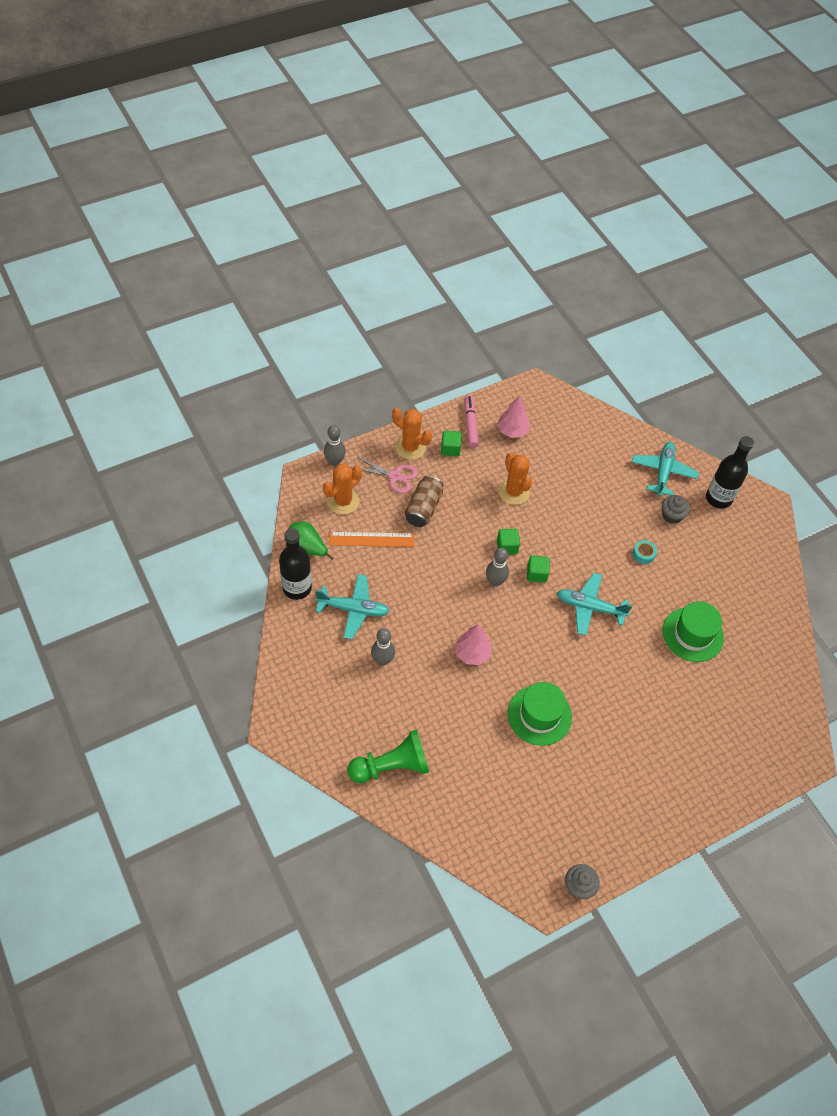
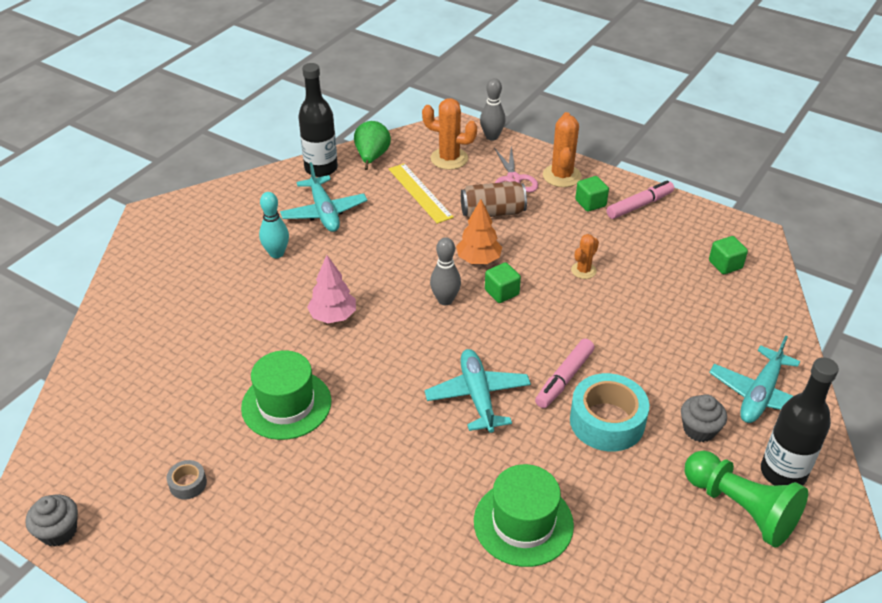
camera: 65 degrees right, 15 degrees down
(371, 539) = (420, 192): orange ruler -> yellow ruler
(382, 660) = (276, 253): grey bowling pin -> turquoise bowling pin
(392, 766) = (149, 307): green pawn -> green pawn (741, 508)
(467, 542) = (478, 260): none -> orange tree
(512, 431) = (668, 239): pink tree -> none
(514, 492) = (583, 270): orange cactus -> orange cactus, size x0.59
(536, 574) = (485, 330): green cube -> green cube (725, 265)
(577, 797) = (188, 484): none -> grey tape
(600, 556) = (564, 379): none -> pink marker
(643, 554) = (607, 421): turquoise tape -> turquoise tape, size x2.15
(663, 472) = (760, 395): turquoise plane -> turquoise plane turned 135 degrees clockwise

